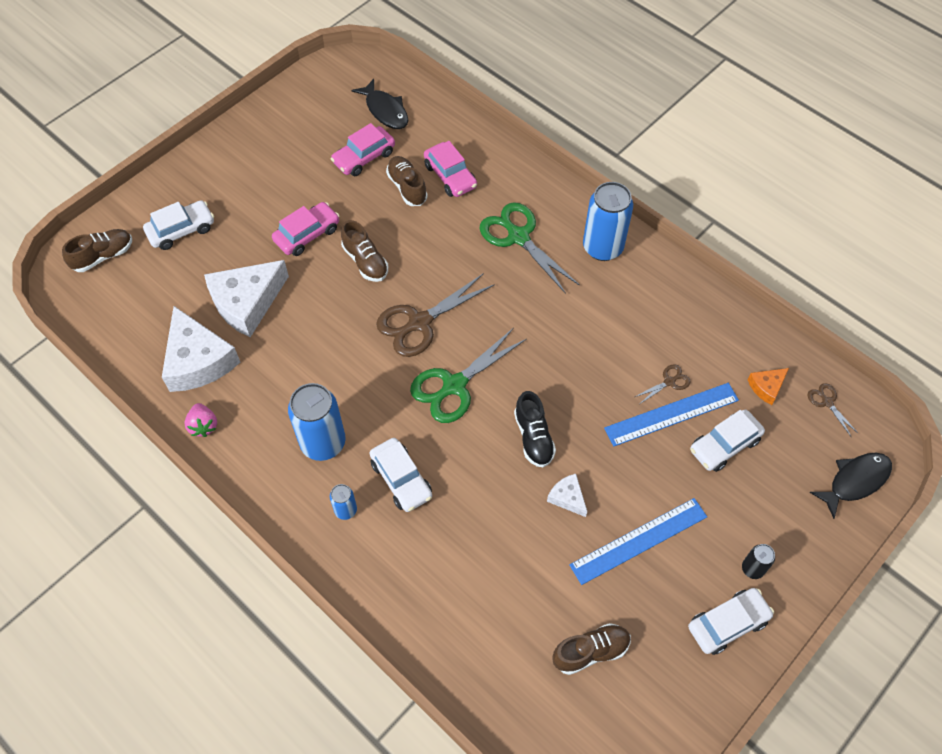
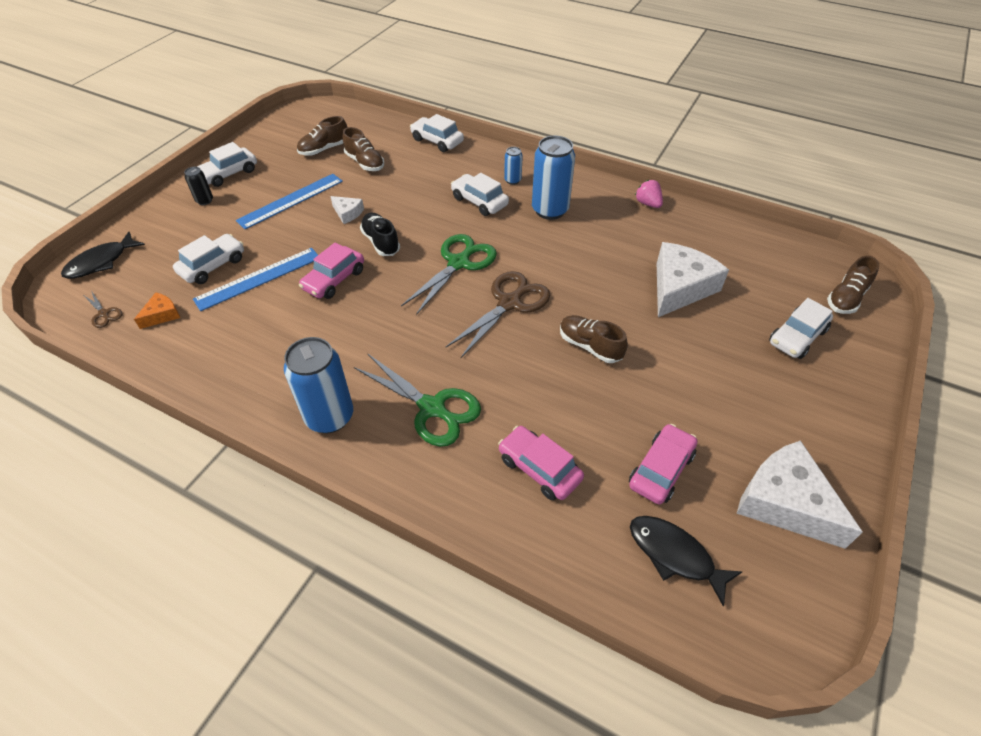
camera: 165 degrees right, 10 degrees down
(198, 360) = (686, 240): white cheese -> white cheese (785, 502)
(307, 234) = (666, 360): pink car -> pink car (334, 280)
(407, 187) = (586, 440): brown shoe -> brown shoe (365, 163)
(420, 630) = (437, 141): none -> white car
(669, 382) = (259, 302): brown scissors -> none

